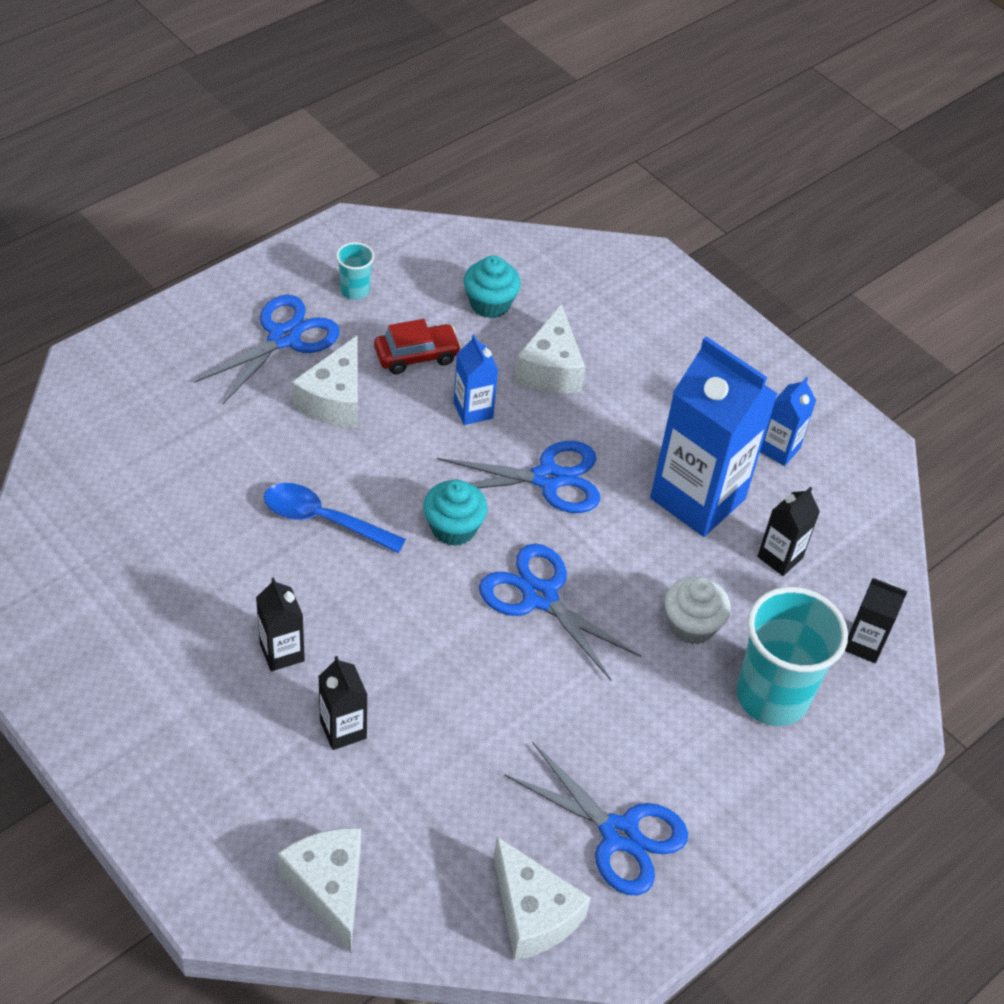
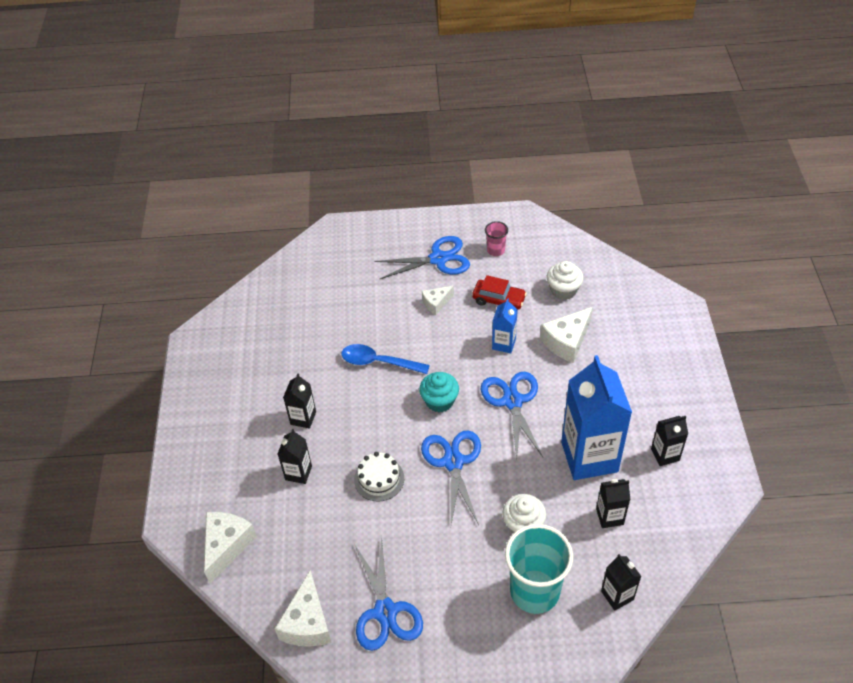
camera: 45 degrees right, 0 degrees up
(323, 519) = (378, 362): blue spoon -> blue spoon turned 45 degrees counterclockwise
(334, 400) = (436, 303): white cheese -> white cheese, size x0.59
(355, 290) = (496, 250): turquoise cup -> pink cup
(462, 673) = (379, 479): none -> white cake
(490, 304) = (563, 290): turquoise cupcake -> white cupcake
(548, 479) = (513, 401): blue scissors -> blue scissors turned 135 degrees counterclockwise
(779, 449) = (665, 454): blue carton -> black carton

